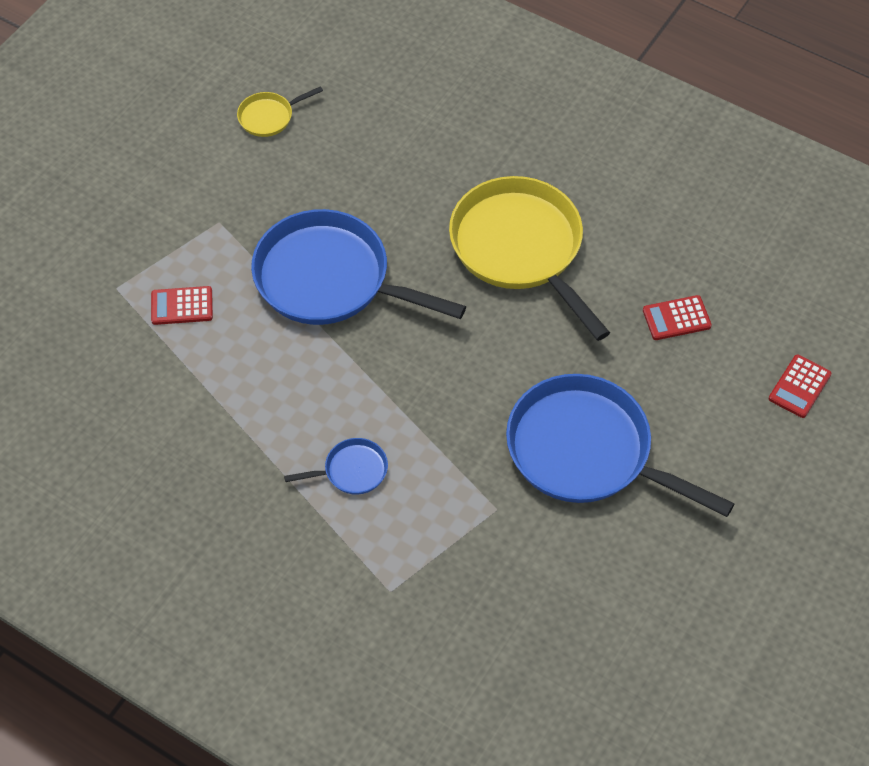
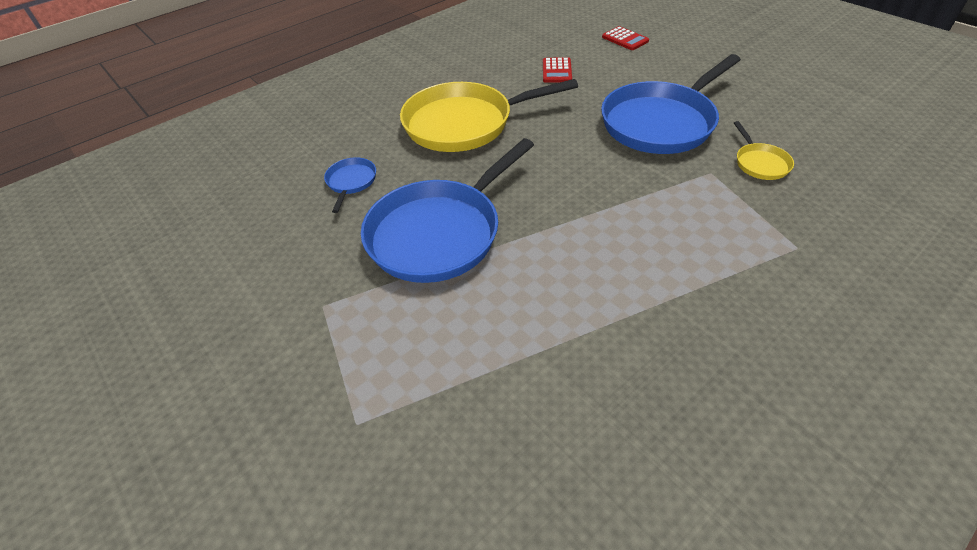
camera: 70 degrees left, 10 degrees down
(182, 306) = (415, 358): red calculator -> none
(269, 117) = (221, 245): yellow pan -> yellow pan (760, 163)
(352, 471) = (662, 252): blue pan -> blue pan (351, 182)

